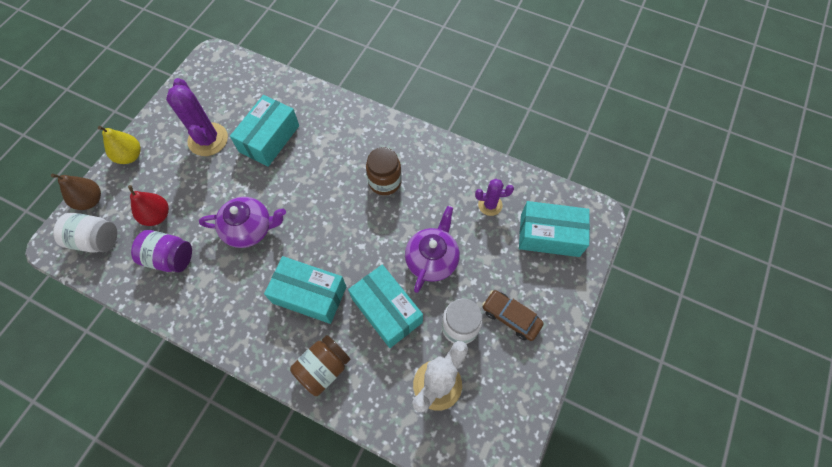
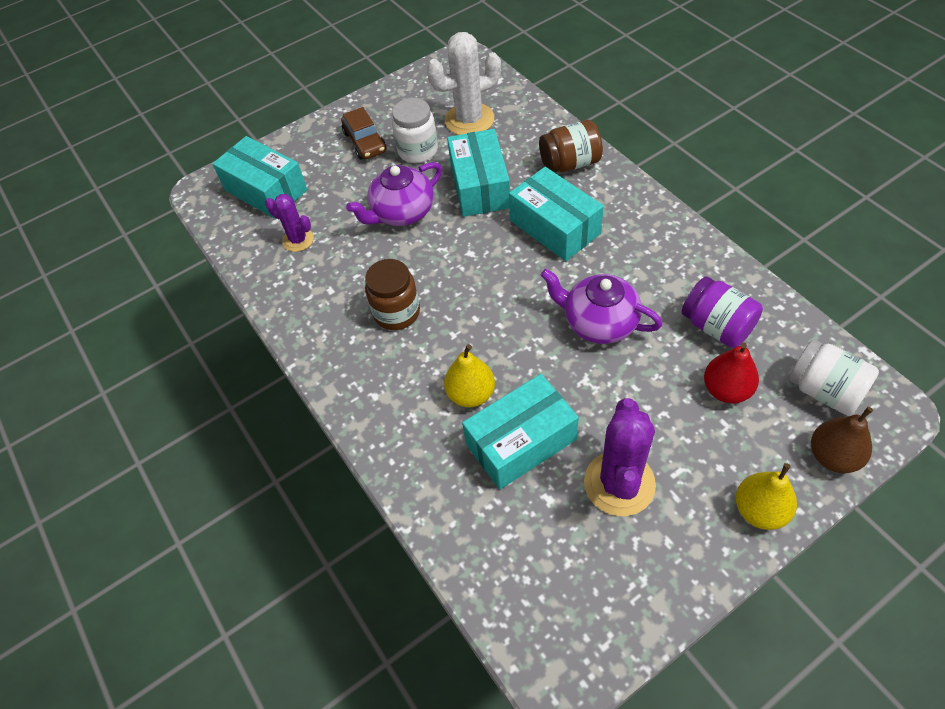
camera: 145 degrees left, 10 degrees down
(310, 152) = (471, 394): none -> yellow pear

